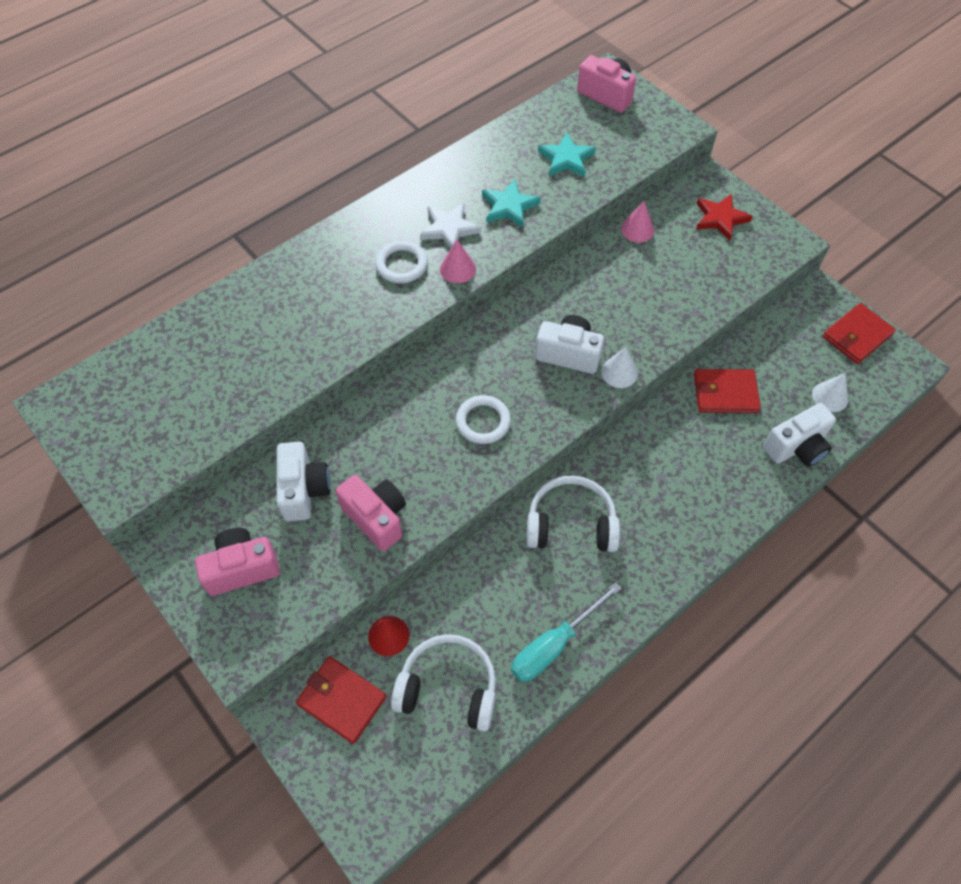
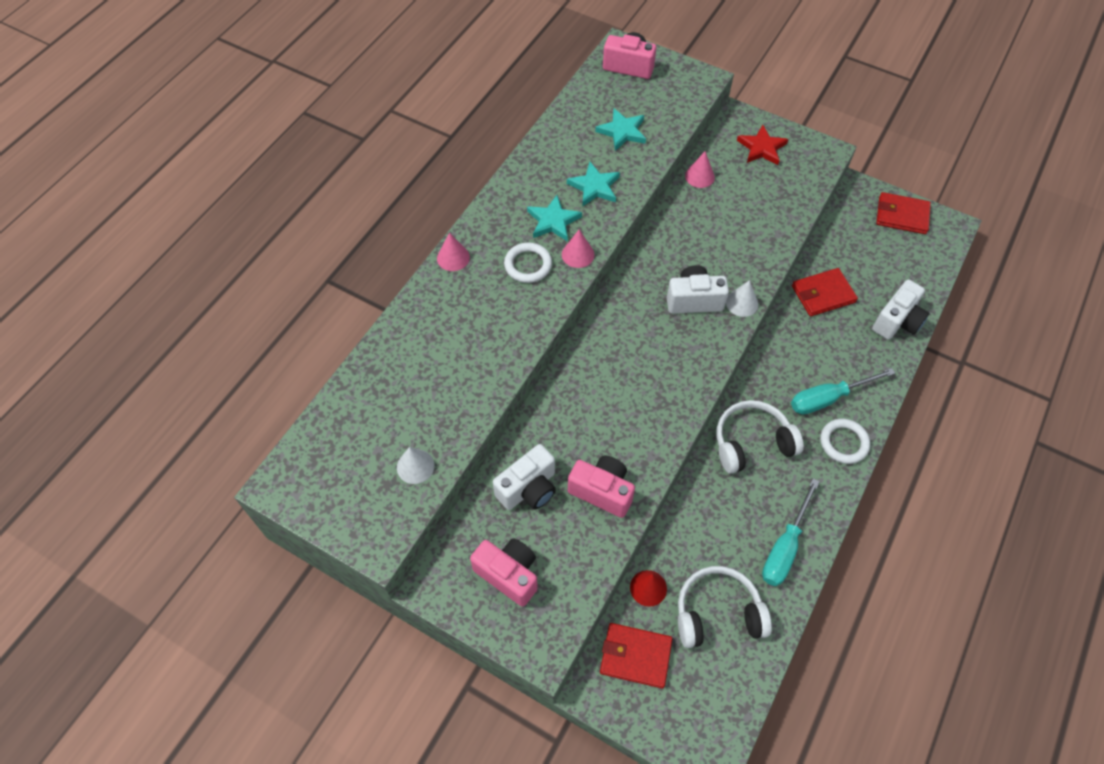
camera: 20 degrees left, 0 degrees up
(242, 568) = (508, 574): pink camera -> pink camera turned 75 degrees clockwise
(304, 490) = (528, 488): white camera -> white camera turned 75 degrees clockwise
(331, 237) = (453, 257): none -> pink cone
(449, 229) = (553, 221): white star -> turquoise star
(483, 422) = (651, 380): white ring -> white ring (843, 443)
(678, 504) = (828, 398): none -> turquoise screwdriver
(830, 397) = (903, 272): white cone -> white cone (415, 466)
(857, 336) = (901, 215): red wallet -> red wallet turned 75 degrees clockwise

